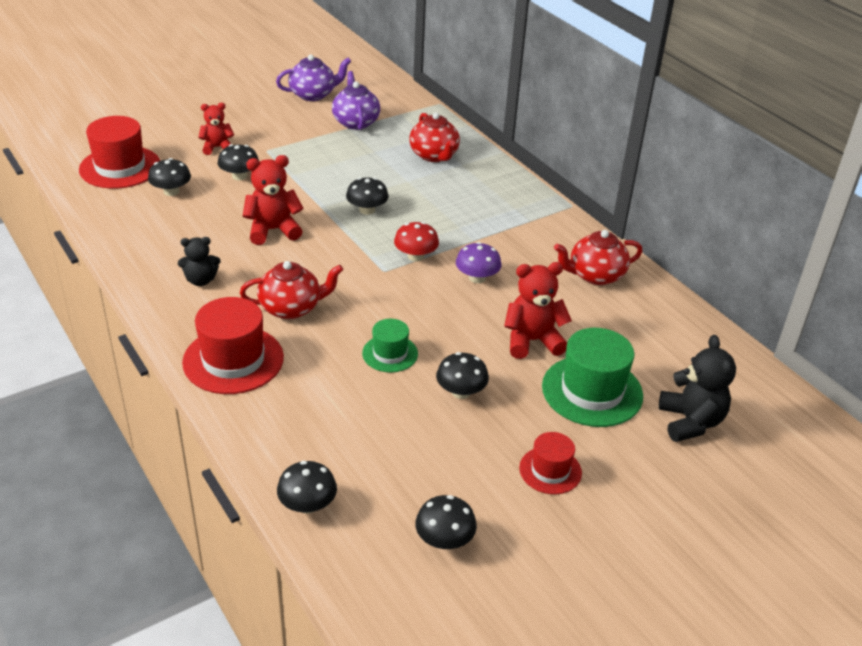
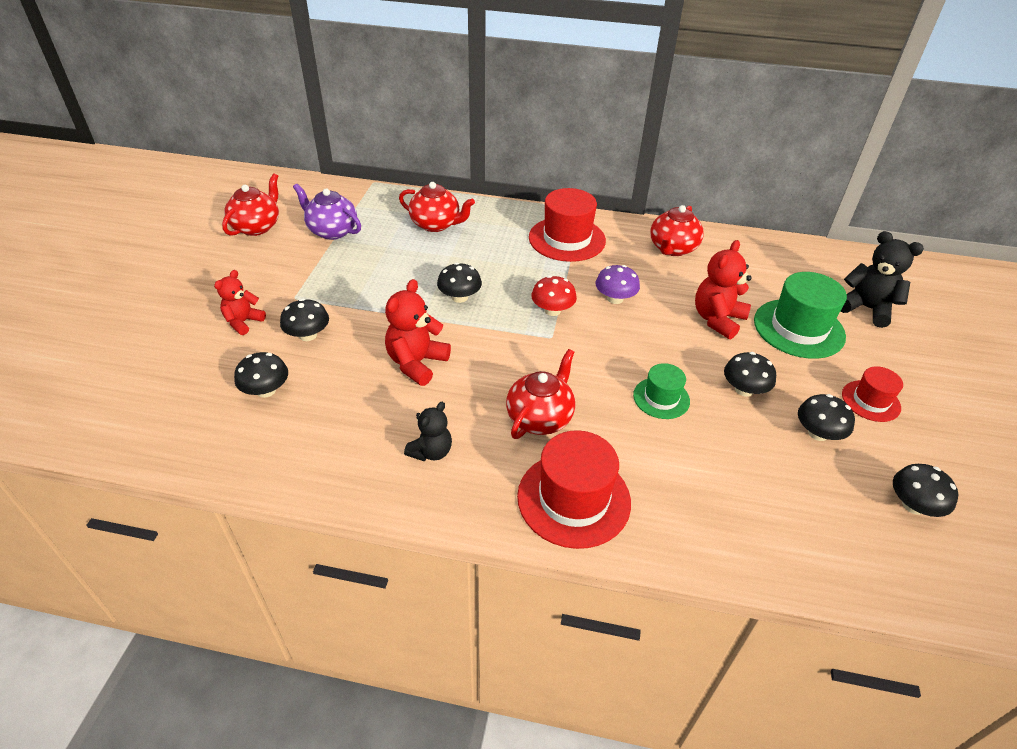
camera: 45 degrees left, 5 degrees up
(120, 167) = (171, 401): red hat -> red hat (567, 239)
(307, 504) = (815, 566): black mushroom -> black mushroom (818, 433)
(313, 95) = (257, 227): purple teapot -> red teapot

